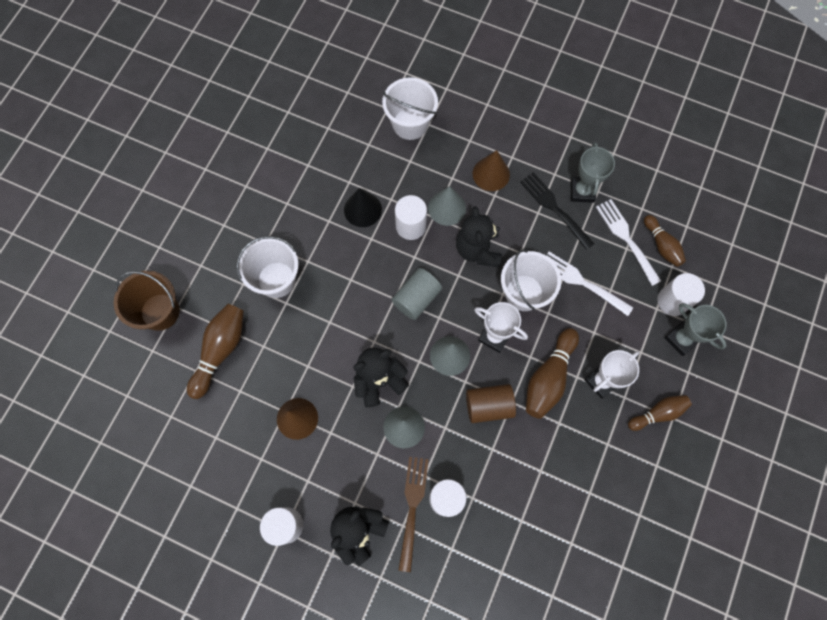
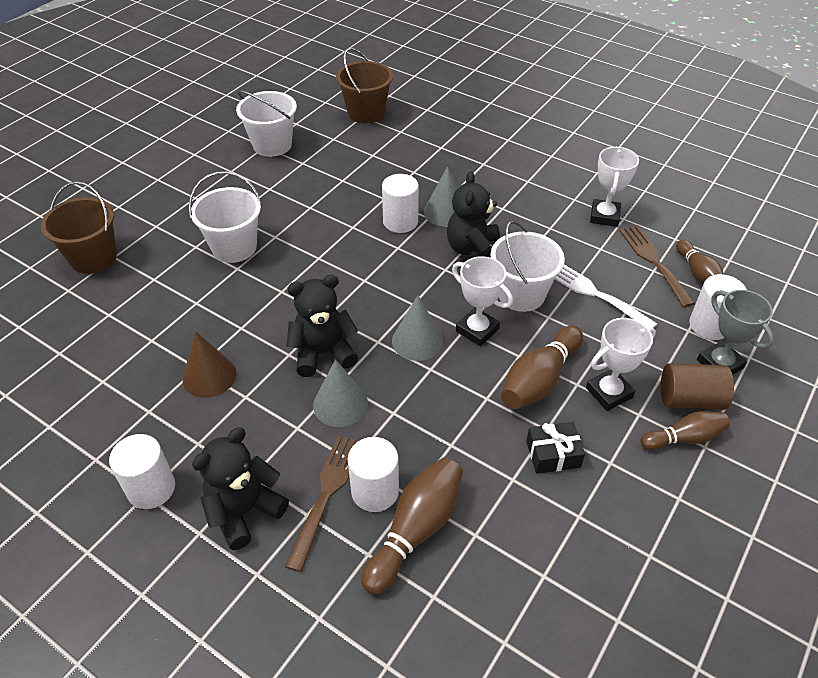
camera: 10 degrees right, 25 degrees down
(220, 351) = (145, 300): brown bowling pin -> brown bowling pin (415, 530)
(350, 87) = (366, 113): none -> brown bucket
(362, 209) = (350, 202): black cone -> none
(410, 124) = (421, 145): white bucket -> white bucket (272, 145)
(416, 298) = (390, 283): grey cylinder -> none
(488, 405) = (455, 397): brown cylinder -> brown cylinder (690, 399)
(491, 174) = (501, 191): brown cone -> none
(554, 208) = (570, 226): black fork -> none
(566, 444) = (553, 454): none -> black gift
(582, 191) = (604, 216): grey trophy -> white trophy
(626, 238) = (654, 262): white fork -> brown fork

